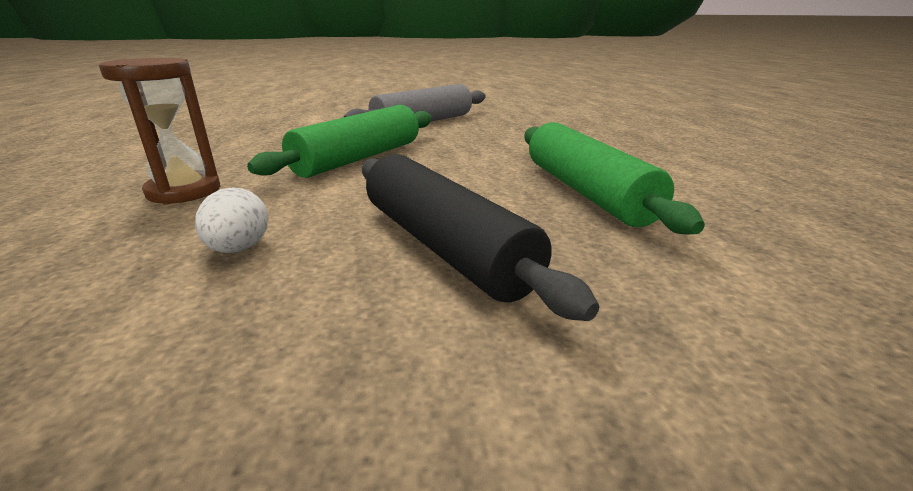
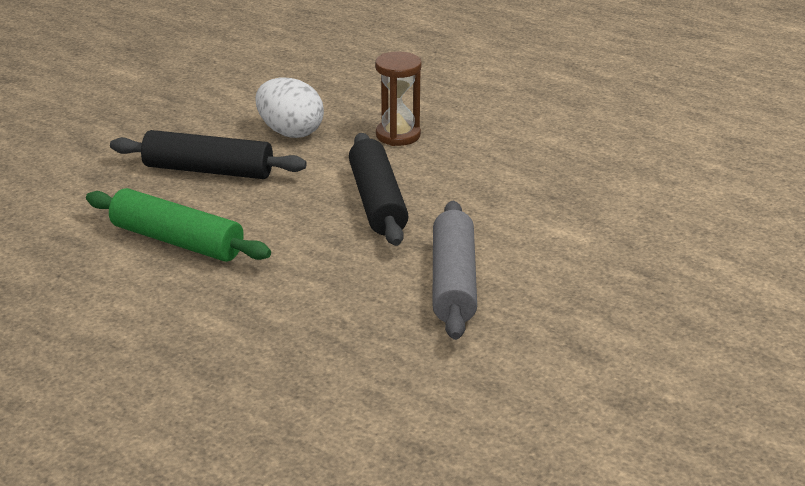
camera: 135 degrees right, 5 degrees up
(239, 249) = (290, 132): white egg -> white egg, size x1.81
(359, 158) = (377, 201): green rolling pin -> black rolling pin

